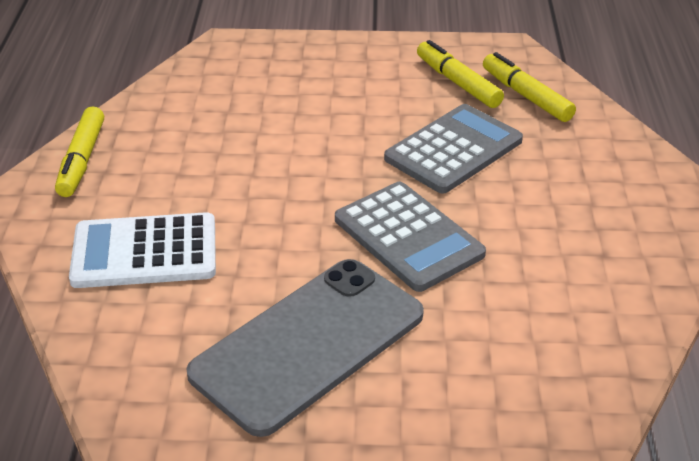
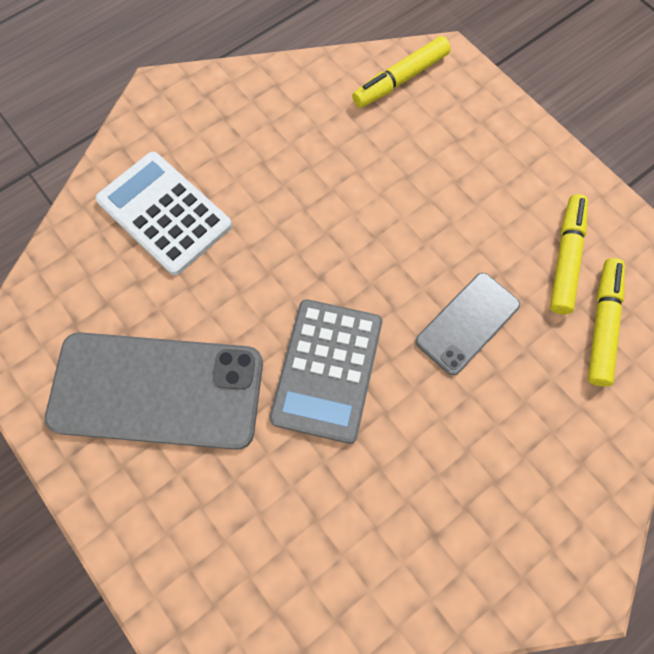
camera: 50 degrees right, 30 degrees up
(81, 160) = (223, 93): yellow marker -> yellow marker (400, 79)
(453, 150) = (467, 323): grey calculator -> grey phone

